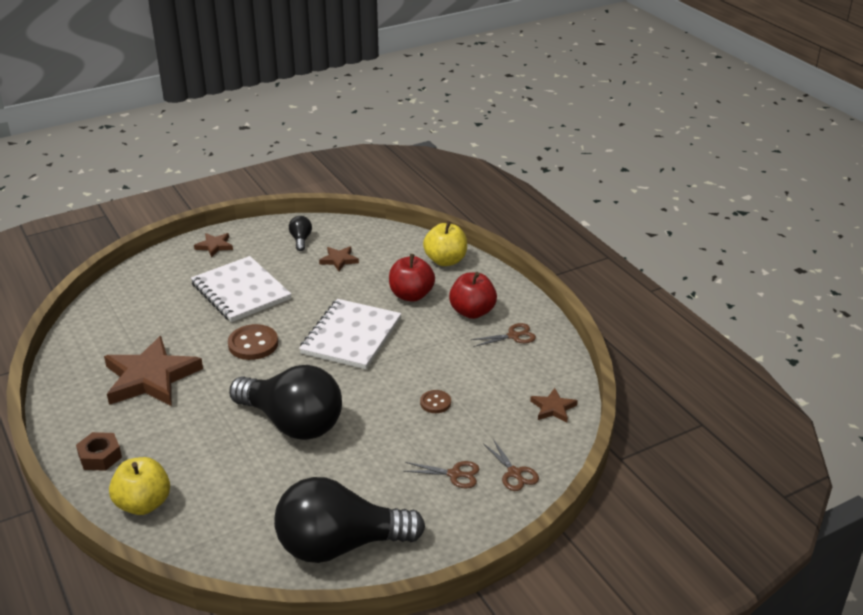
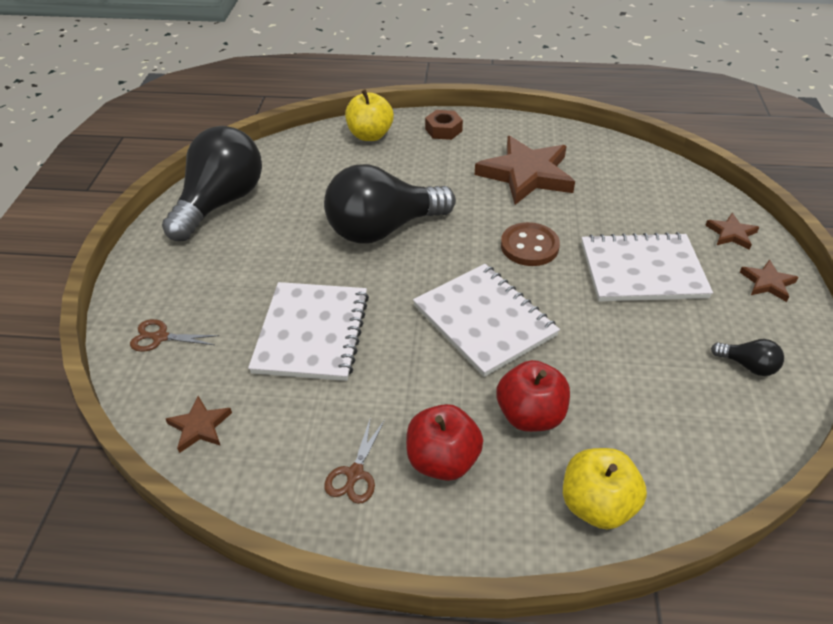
camera: 125 degrees right, 10 degrees up
(339, 260) = (668, 382): brown star -> brown star (731, 234)
(435, 403) = (312, 333): brown button -> white notebook
(454, 474) = (209, 297): brown scissors -> none

